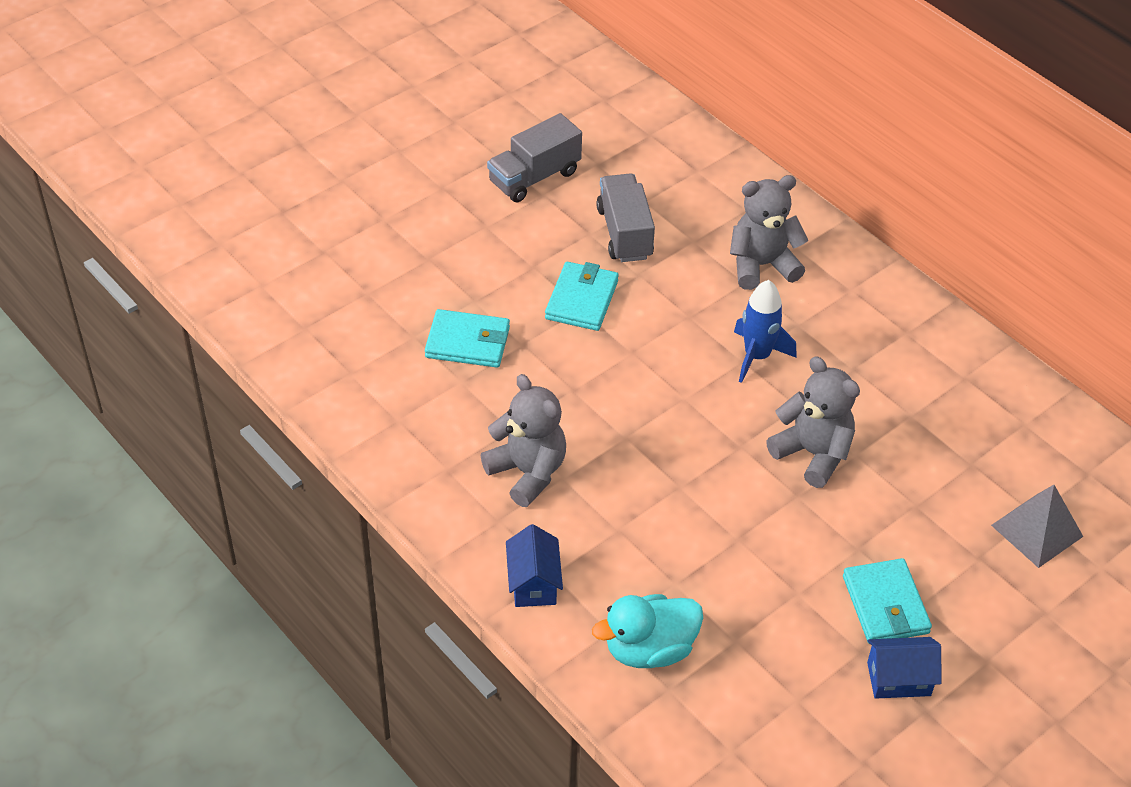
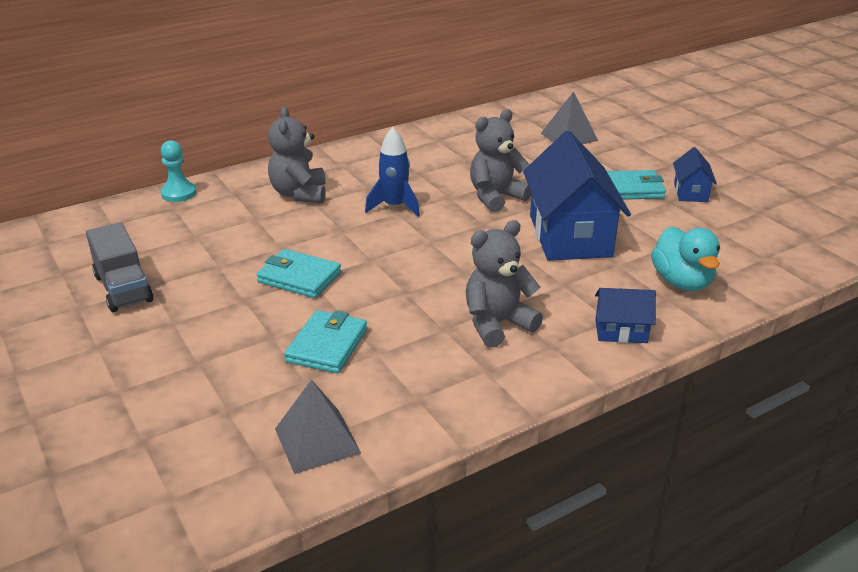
camera: 80 degrees left, 15 degrees down
(334, 359) = (317, 440): none -> grey pyramid
(624, 233) = (228, 249): grey truck -> none
(731, 165) = (179, 193): none -> turquoise pawn
(733, 534) = (570, 236): none -> blue house

